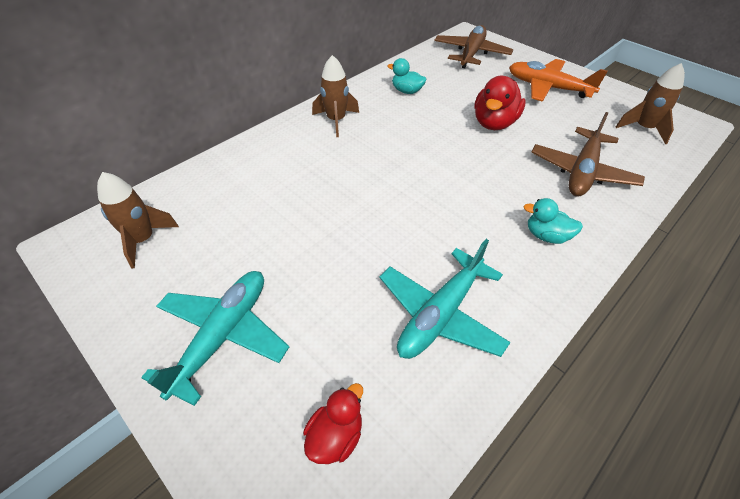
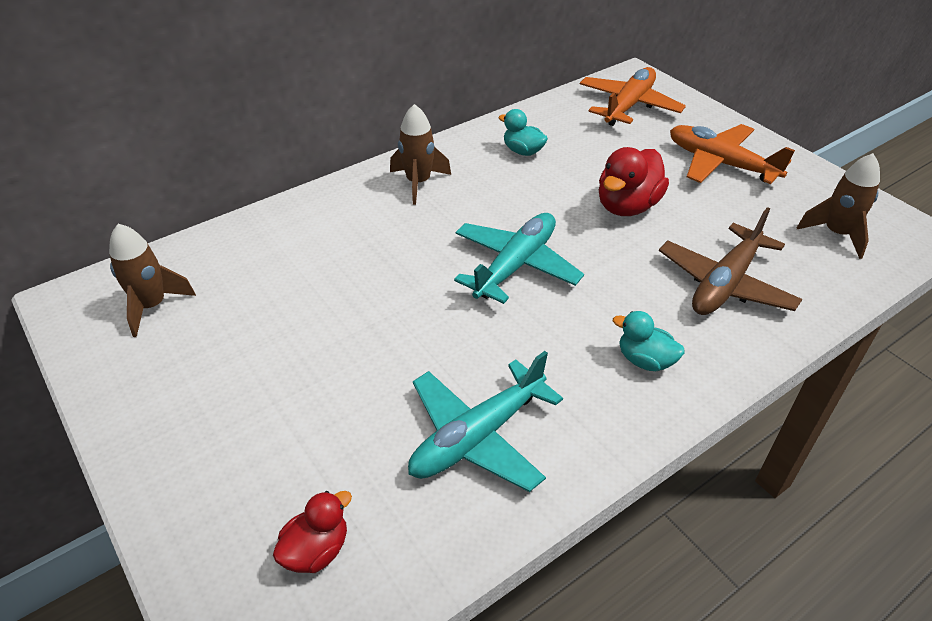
camera: 10 degrees right, 5 degrees down
(223, 336) = (218, 425): turquoise plane -> turquoise plane (515, 265)
(471, 54) = (628, 106): brown plane -> orange plane

